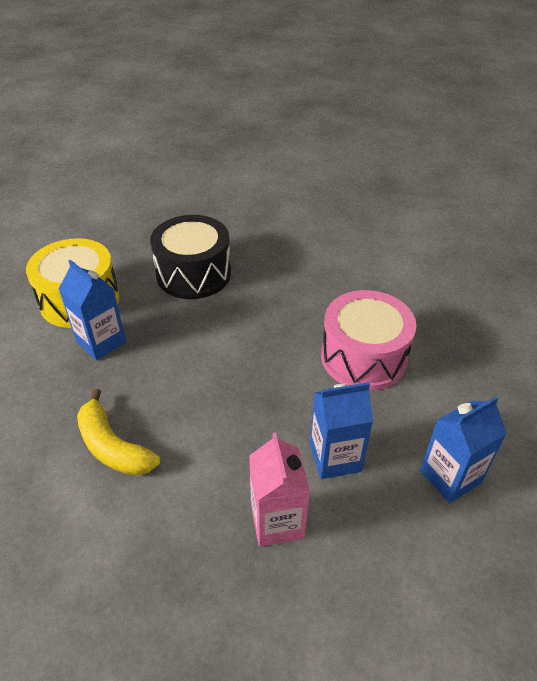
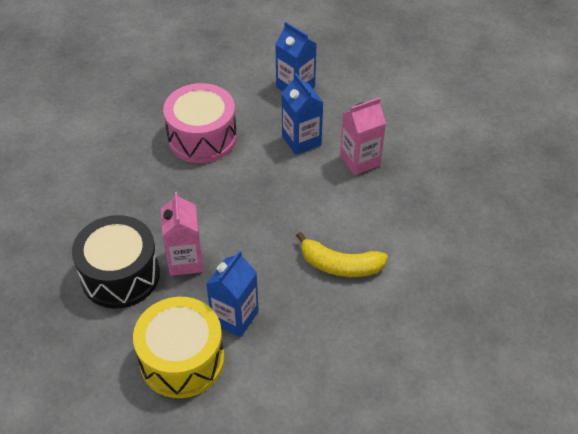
camera: 105 degrees left, 5 degrees up
(113, 446) = (340, 265): yellow banana -> yellow banana turned 75 degrees clockwise
(188, 317) = (185, 260): none -> pink carton

